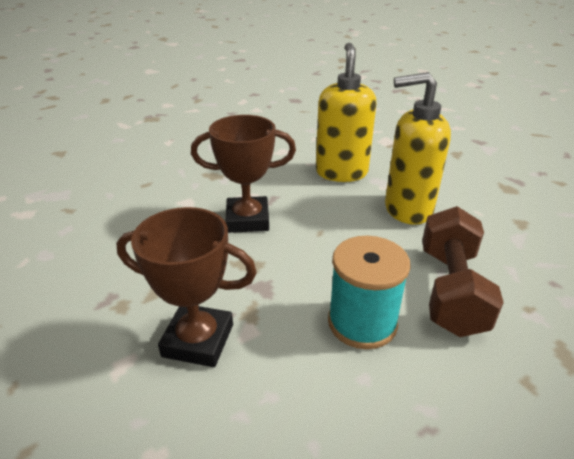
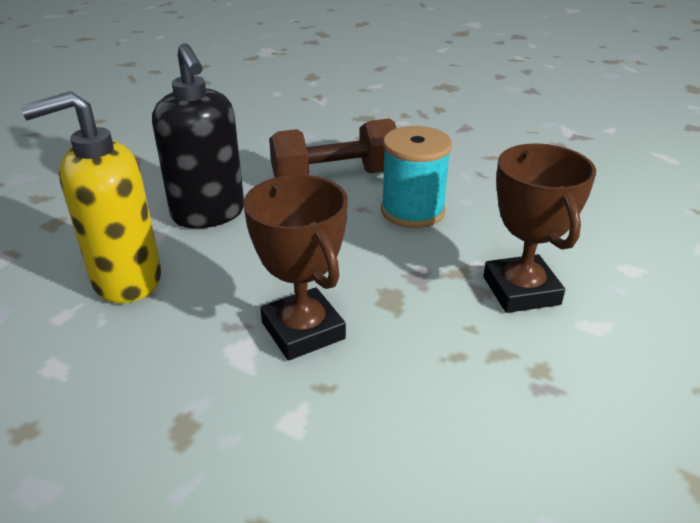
camera: 115 degrees left, 0 degrees up
(407, 209) = (208, 214): yellow soap dispenser -> black soap dispenser

